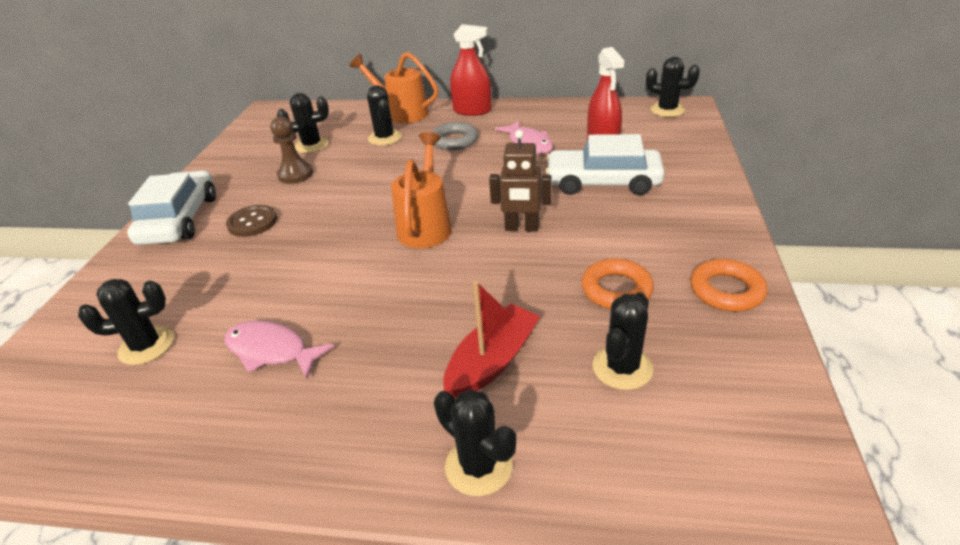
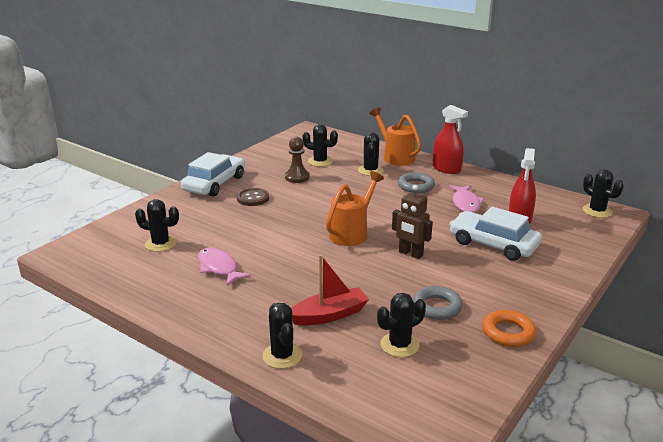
camera: 25 degrees right, 10 degrees down
(616, 289) = (437, 307): orange ring -> grey ring

